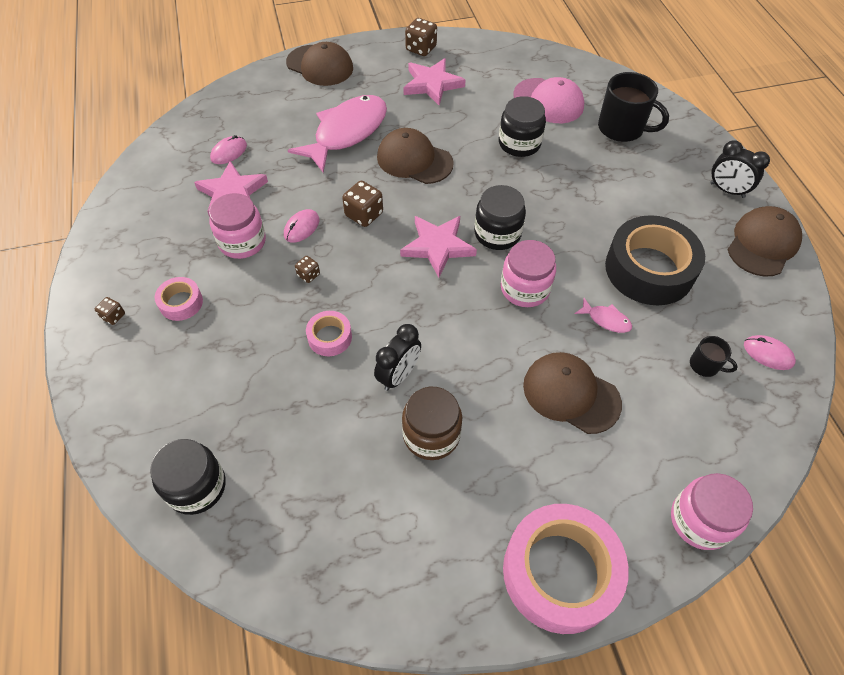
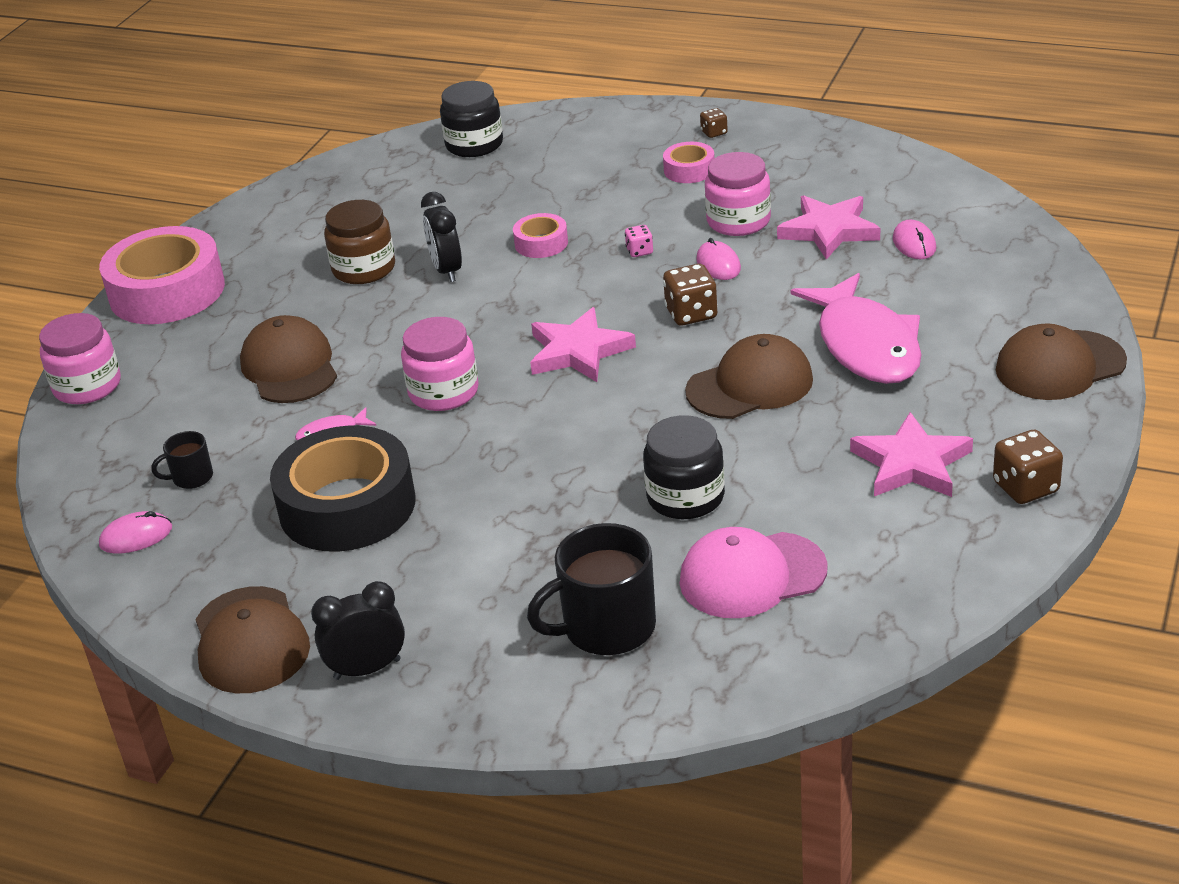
camera: 130 degrees right, 20 degrees down
(308, 275) = (639, 251): brown dice -> pink dice
(497, 233) = (545, 405): black jar -> none
(571, 394) = (290, 367): brown cap -> brown cap turned 90 degrees counterclockwise

